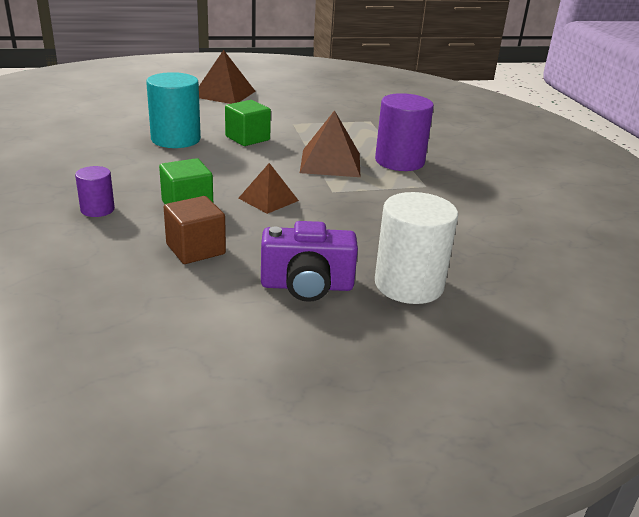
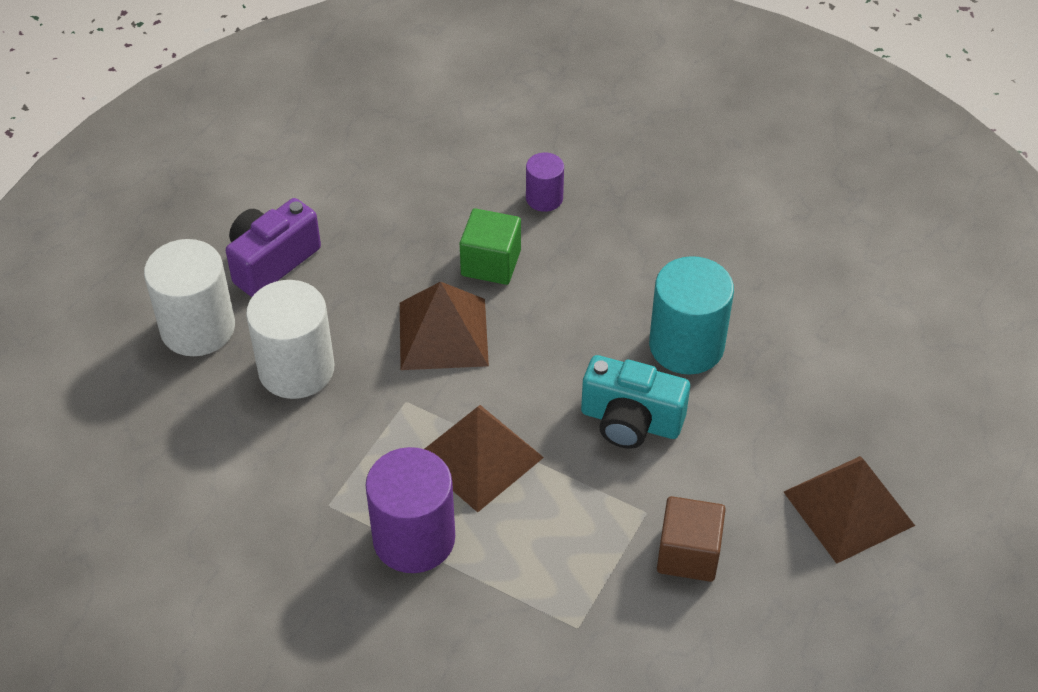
camera: 135 degrees right, 20 degrees up
(195, 249) = (402, 226): brown cube -> brown cube (688, 554)
(247, 138) = (630, 421): green cube -> turquoise camera
(268, 199) = (443, 333): brown pyramid -> brown pyramid, size x1.55
(372, 232) = (296, 369): none -> white cylinder

